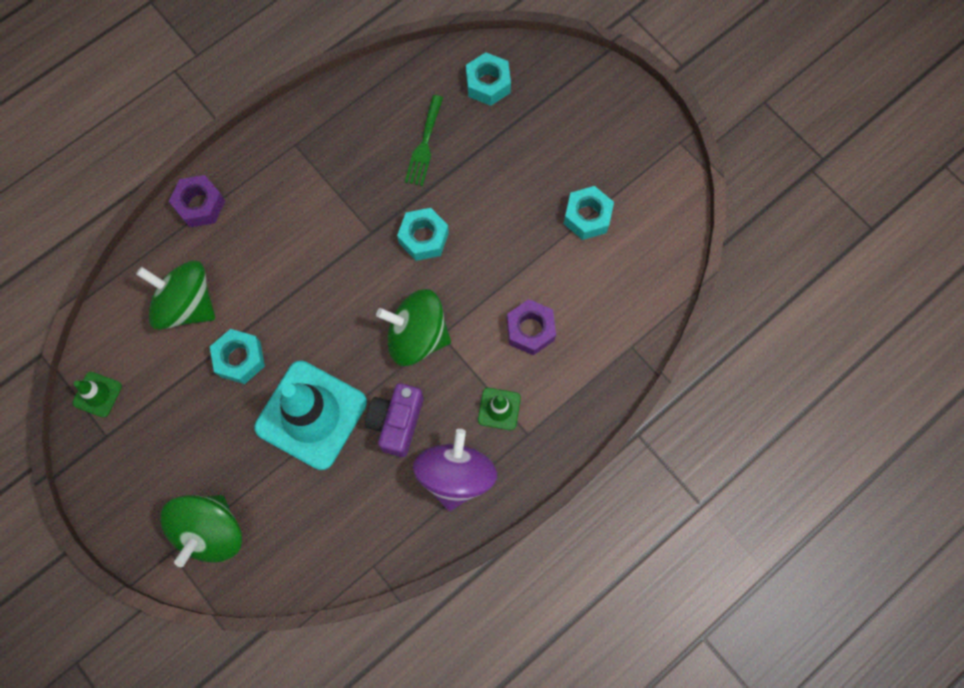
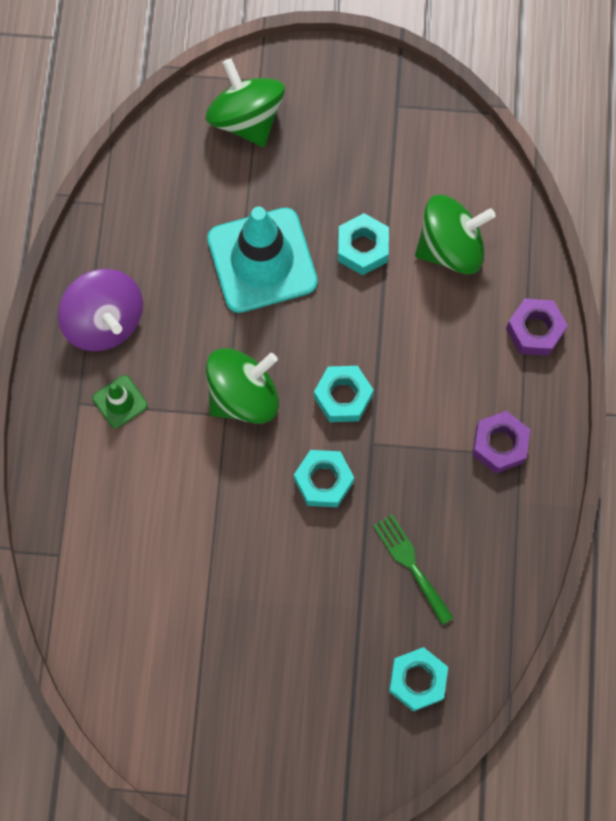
camera: 135 degrees right, 0 degrees up
(97, 394) = (438, 125): green traffic cone -> none
(396, 422) = (190, 316): purple camera -> none
(530, 330) = (156, 488): purple nut -> purple nut (499, 445)
(587, 216) = (203, 636): turquoise nut -> turquoise nut (343, 397)

